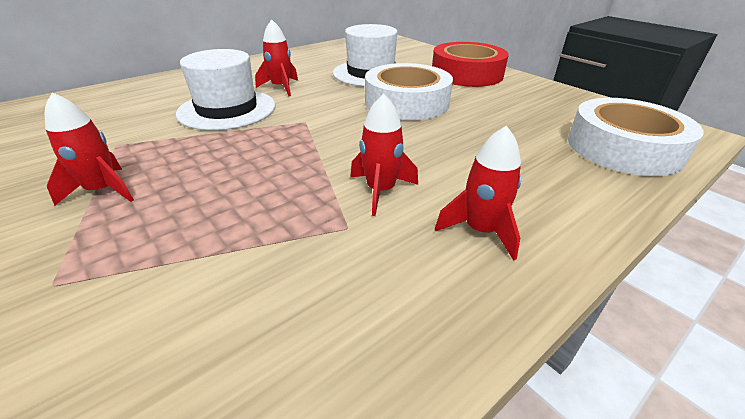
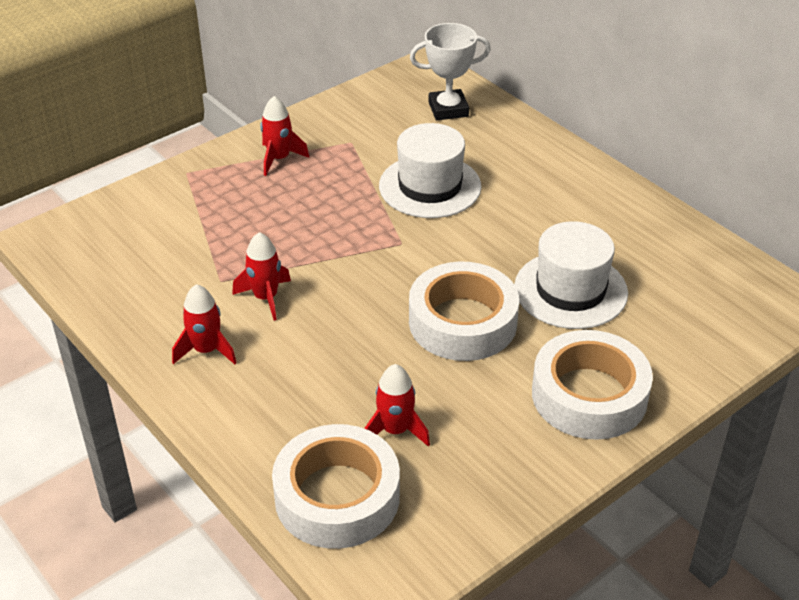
camera: 90 degrees right, 5 degrees up
(112, 100) = (448, 109): none -> white trophy
(281, 88) = (500, 214): red rocket -> red rocket (395, 430)
(467, 74) = (589, 395): red tape -> white tape

